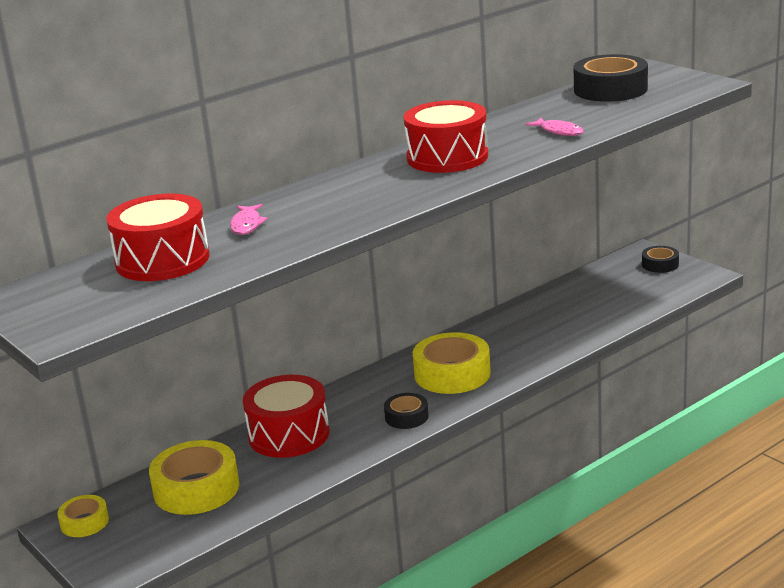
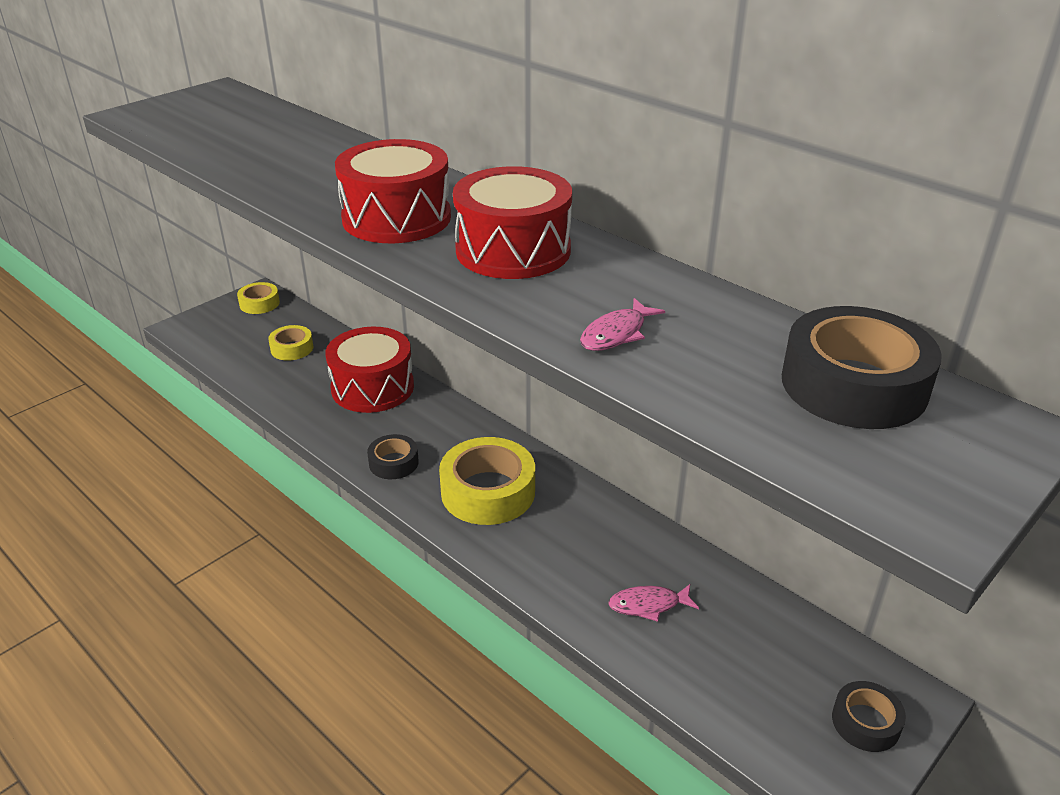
camera: 80 degrees right, 10 degrees up
(162, 260) = (260, 132): red drum -> red drum (396, 218)
(196, 488) = (292, 348): yellow tape -> yellow tape, size x0.54
(247, 225) = (330, 157): pink fish -> pink fish (648, 605)

